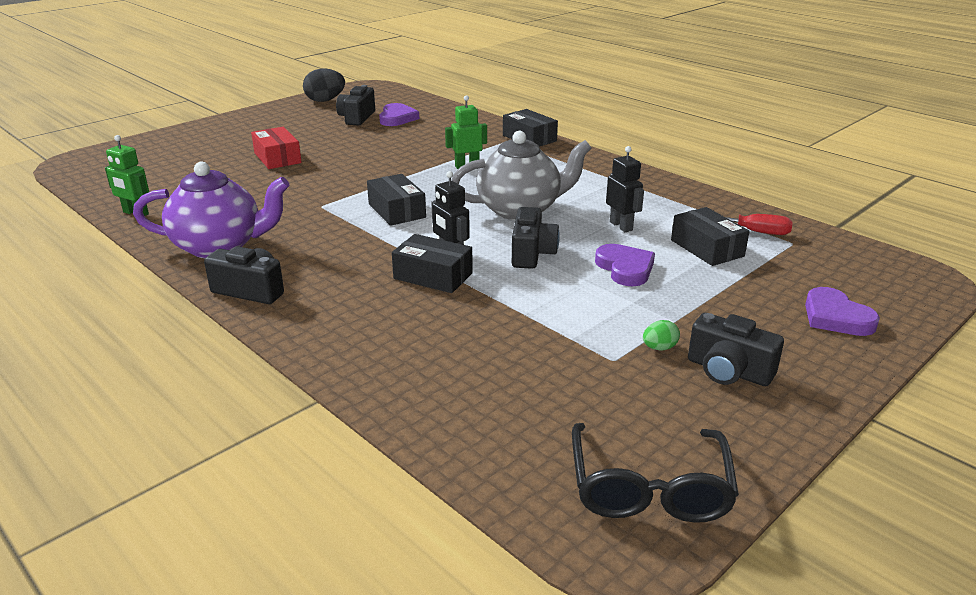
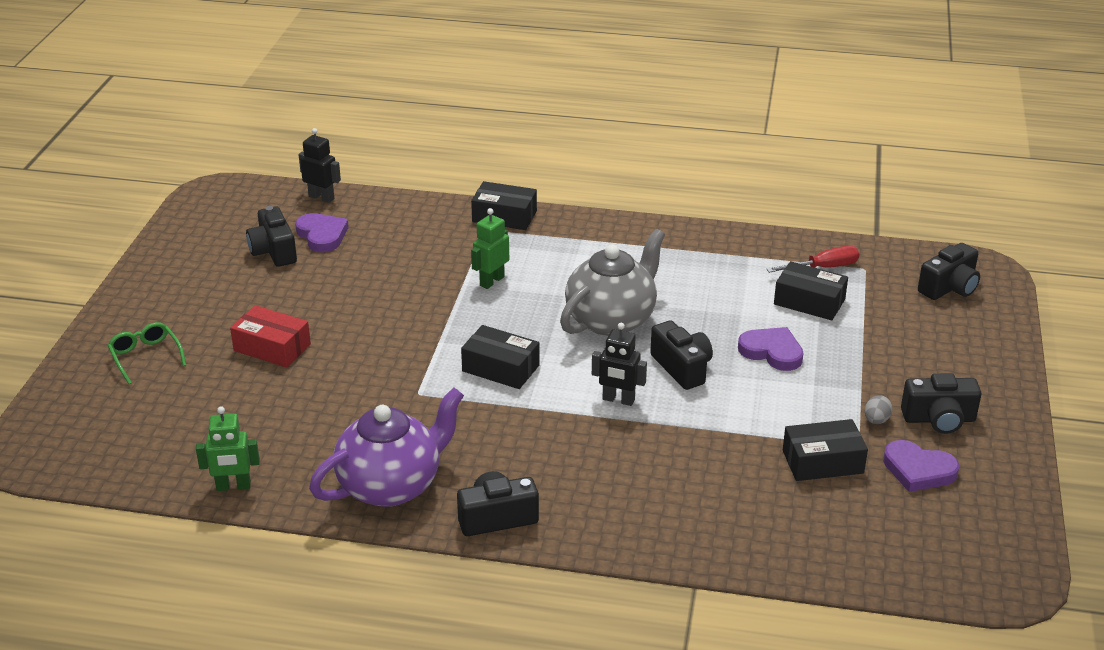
camera: 35 degrees left, 5 degrees up
(205, 142) = (145, 356): none -> green glasses
(325, 100) = (192, 235): black egg -> none
(433, 276) = (631, 429): black box -> black box (822, 462)
(621, 226) = (718, 304): black robot -> black robot (321, 197)
(649, 489) = (983, 536): black glasses -> none
(659, 348) = (876, 420): green egg -> grey egg
(836, 317) = (960, 336): purple heart -> purple heart (918, 470)
(868, 280) = (949, 288): none -> black camera

